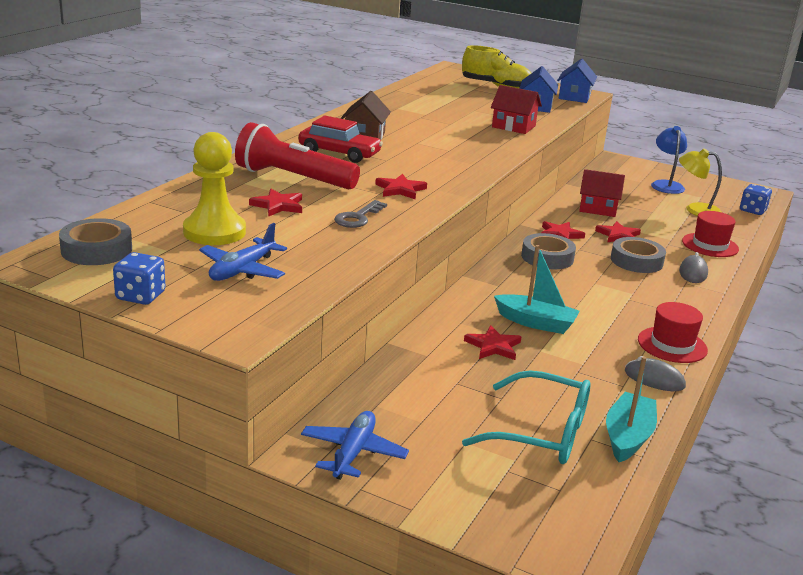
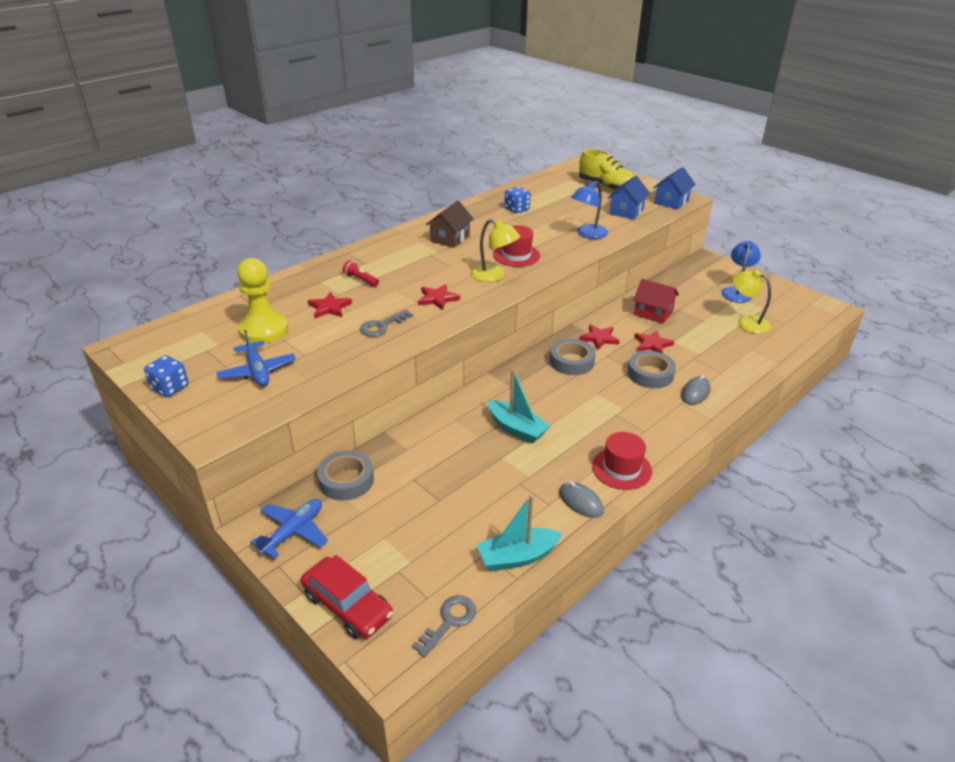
camera: 20 degrees right, 10 degrees up
(96, 250) = (171, 339): grey tape -> grey tape (346, 480)
(242, 270) = (257, 371): blue plane -> blue plane turned 75 degrees counterclockwise
(293, 178) = (361, 280): red flashlight -> red flashlight, size x0.41
(339, 153) = (416, 255): red car -> red car (347, 605)
(445, 166) = (494, 276): none -> yellow lamp
(493, 346) = (465, 447): red star -> none
(513, 126) = (588, 234): red house -> blue lamp
(541, 432) = (448, 539): turquoise glasses -> none
(601, 507) = (449, 621): none -> grey key
(628, 437) = (517, 557): turquoise boat -> turquoise boat turned 150 degrees counterclockwise
(710, 245) = (733, 364): red hat -> red hat (516, 255)
(752, 210) = (804, 328): blue dice -> blue dice (517, 209)

